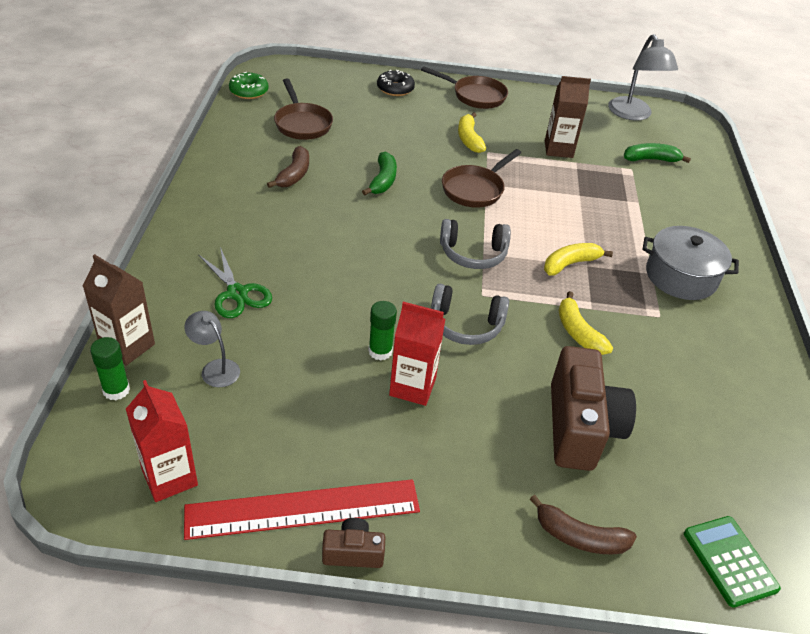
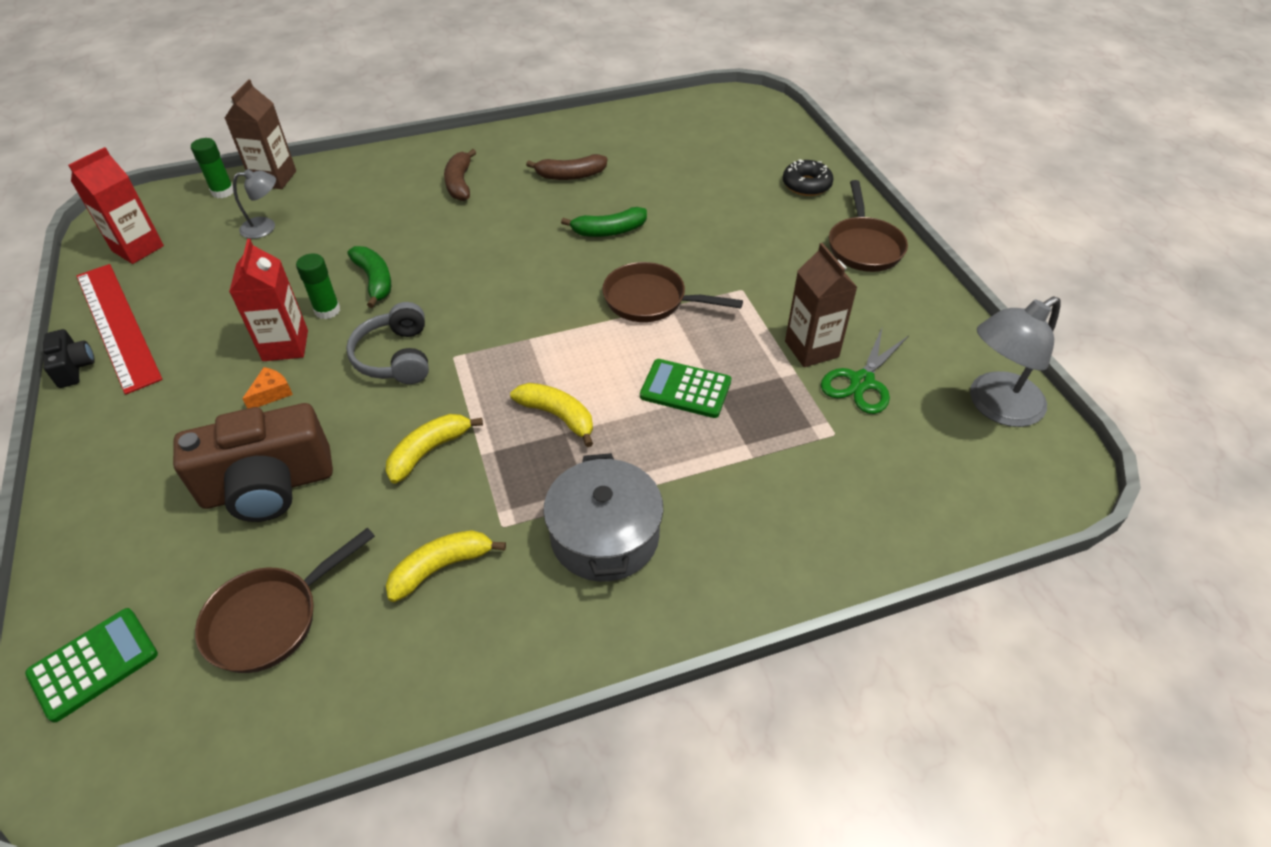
camera: 70 degrees right, 5 degrees up
(215, 368) = (265, 227): grey lamp -> grey lamp turned 60 degrees clockwise
(237, 293) = (367, 205): green scissors -> green scissors (862, 382)
(249, 91) = (692, 104): green donut -> none
(302, 124) = (666, 151): brown pan -> brown pan (270, 619)
(353, 552) = (74, 368): brown camera -> black camera
(469, 139) = (755, 267): yellow banana -> yellow banana (441, 567)
(471, 407) = (271, 393): none -> orange cheese
(473, 254) = (522, 331): grey headphones -> none
(570, 205) = (685, 389): none -> green calculator
(579, 537) = (111, 518): brown banana -> brown banana (460, 183)
(651, 159) = (883, 451): green banana -> green banana (375, 281)

